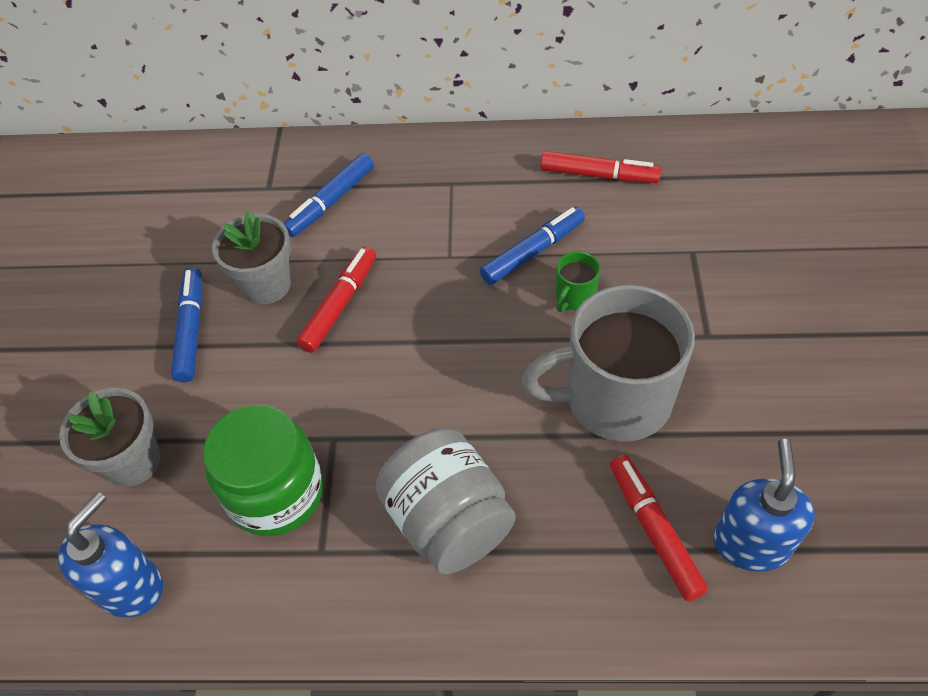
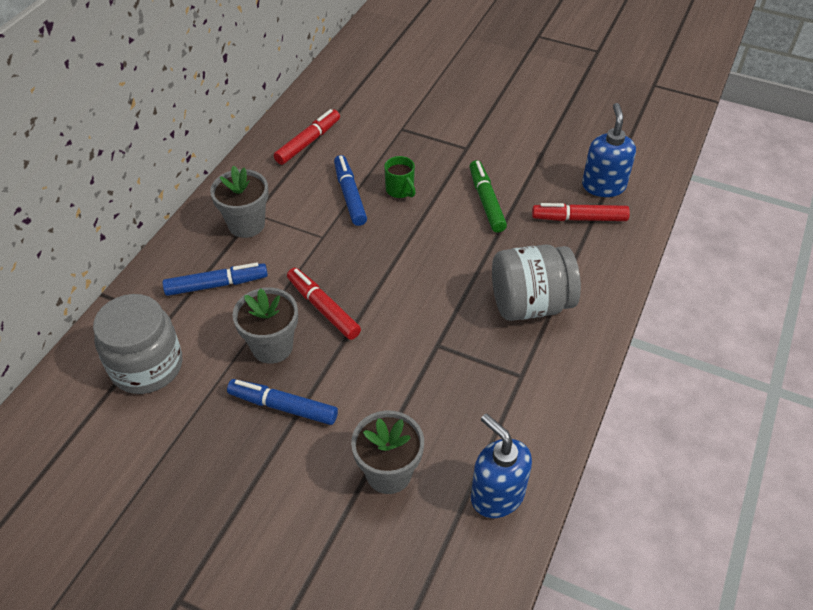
camera: 70 degrees left, 5 degrees down
(204, 202) = (147, 366): none -> grey jar
(276, 492) = (464, 388): green jar -> none
(331, 202) = (216, 285): blue marker -> blue marker turned 75 degrees counterclockwise
(430, 184) = (246, 224): none -> grey flower pot
(614, 399) = (486, 201): grey mug -> green marker
(751, 543) = (603, 186): blue soap dispenser -> blue soap dispenser turned 60 degrees clockwise

